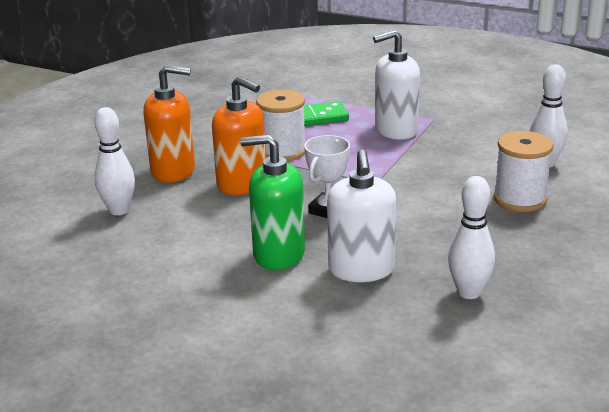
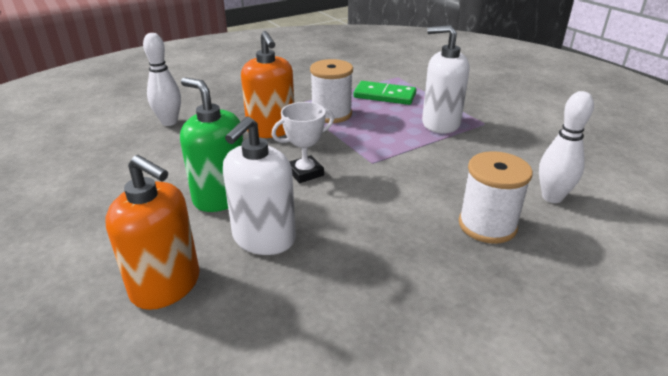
camera: 30 degrees right, 5 degrees up
(173, 171) = (240, 105): orange soap dispenser -> orange soap dispenser (166, 285)
(469, 292) = (327, 307): white bowling pin -> none

